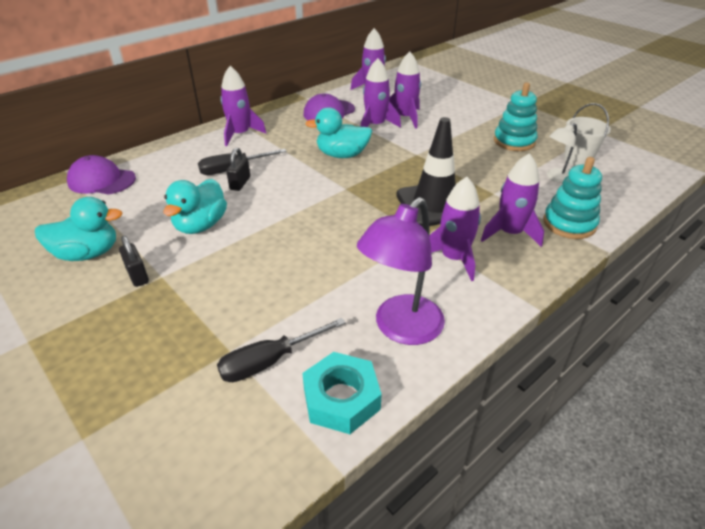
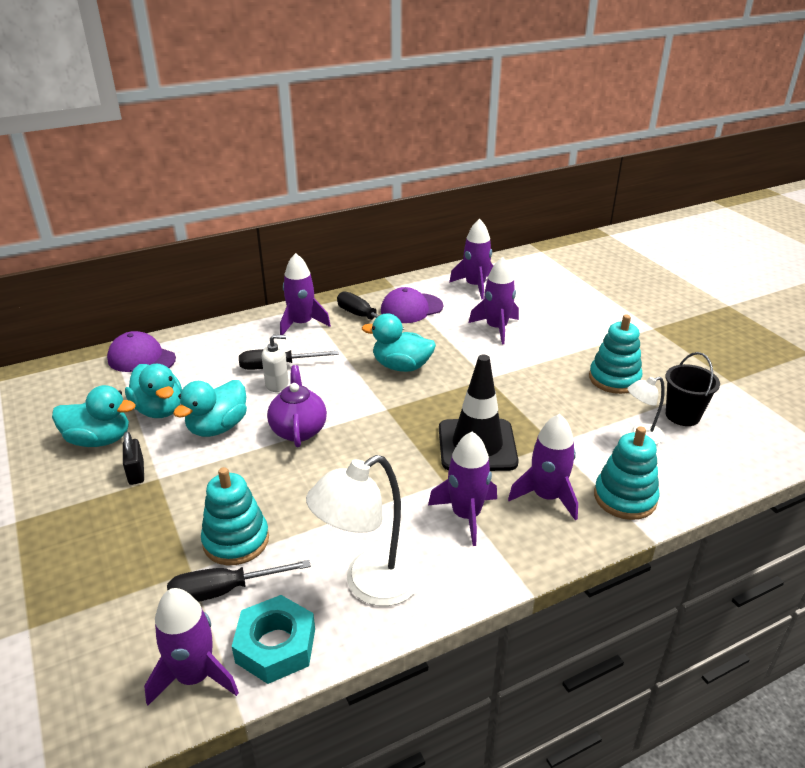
camera: 15 degrees right, 5 degrees down
(137, 219) = (159, 410): none -> turquoise duck
(240, 183) = (277, 384): black padlock -> white soap dispenser
(261, 316) = (236, 540): none -> turquoise stacking toy
(276, 216) = (298, 430): none -> purple teapot
(290, 123) = (362, 317): none -> black screwdriver
(375, 125) = (457, 334): purple rocket -> purple rocket (194, 676)
(401, 329) = (370, 584): purple lamp -> white lamp
(577, 159) = (682, 415): white bucket -> black bucket

